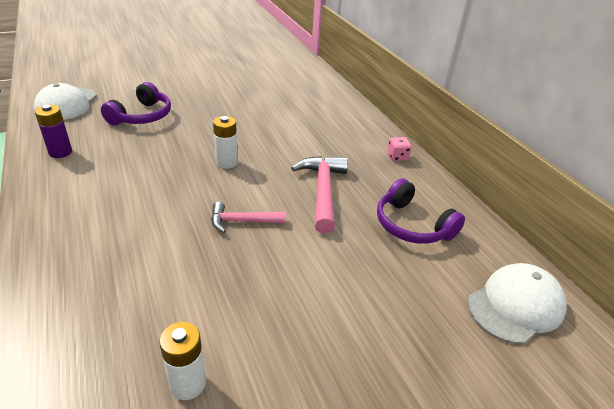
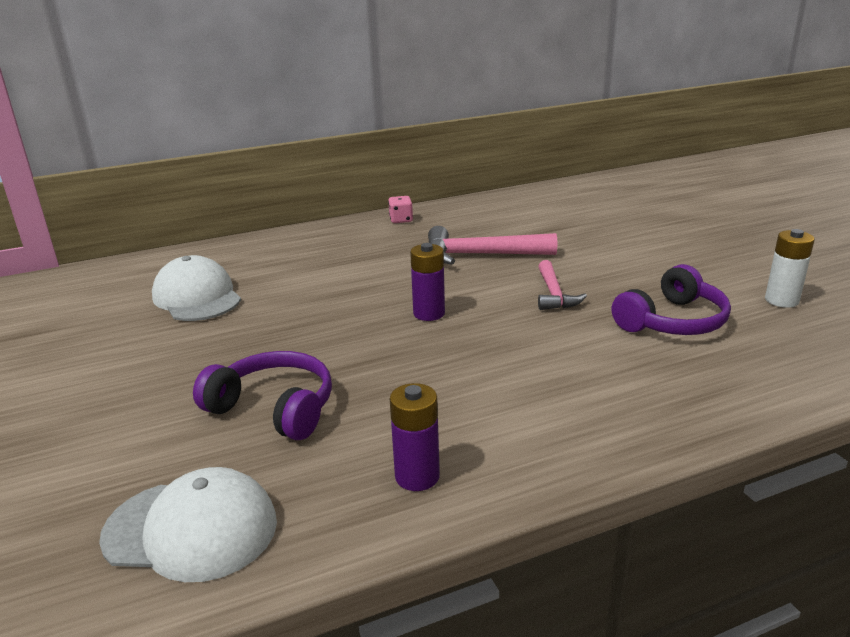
camera: 85 degrees left, 10 degrees down
(226, 163) = (429, 313): white battery -> purple battery
(412, 225) = (525, 218): purple headphones -> purple headphones (672, 321)
(515, 305) = (608, 192): white cap -> white cap (197, 297)

